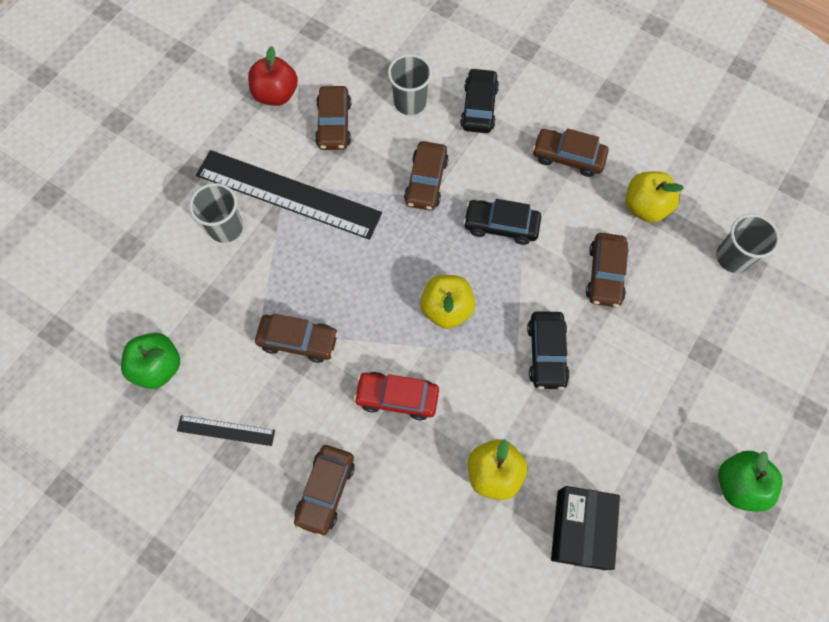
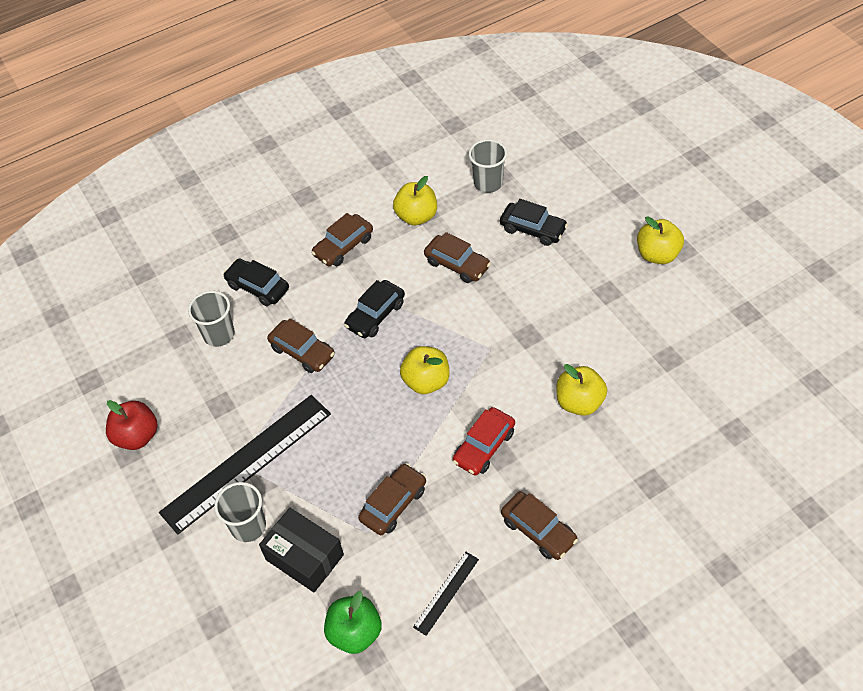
camera: 60 degrees left, 15 degrees down
(334, 124) = (200, 400): brown car -> none
(546, 353) = (501, 328): black car -> black car (533, 229)
(580, 529) = (648, 363): black box -> black box (304, 557)
(738, 484) = (657, 254): green apple -> yellow apple

